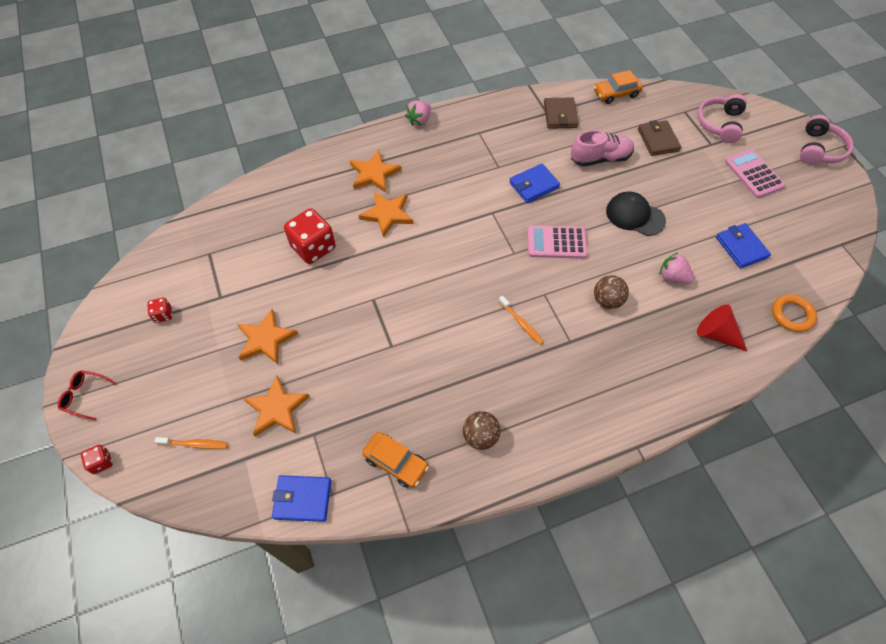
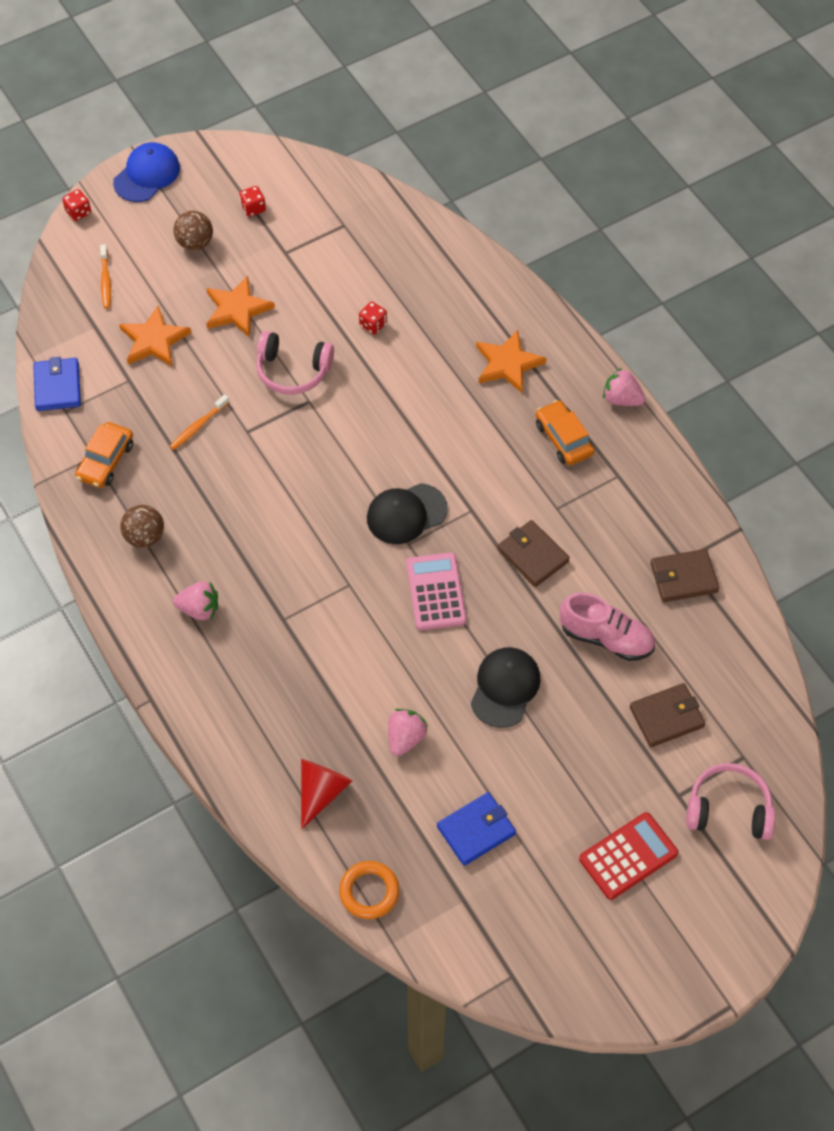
camera: 80 degrees right, 0 degrees up
(85, 396) = (147, 175): red glasses -> blue cap
(313, 247) = (373, 325): red dice -> red dice, size x0.48
(387, 214) = (441, 392): orange star -> none
(489, 250) = (406, 514): none -> black cap
(521, 323) = (301, 562): orange toothbrush -> orange toothbrush (198, 426)
(534, 185) = (533, 555): blue wallet -> brown wallet
(555, 400) = (199, 609): none -> pink strawberry
(600, 158) = (606, 638): pink shoe -> pink shoe turned 45 degrees counterclockwise
(607, 301) = (352, 658): brown ball -> brown ball (195, 243)
(616, 93) = (756, 654): orange car -> orange car (563, 439)
(753, 174) = (628, 856): pink calculator -> red calculator
(819, 149) = (710, 964): pink headphones -> pink headphones (293, 371)

